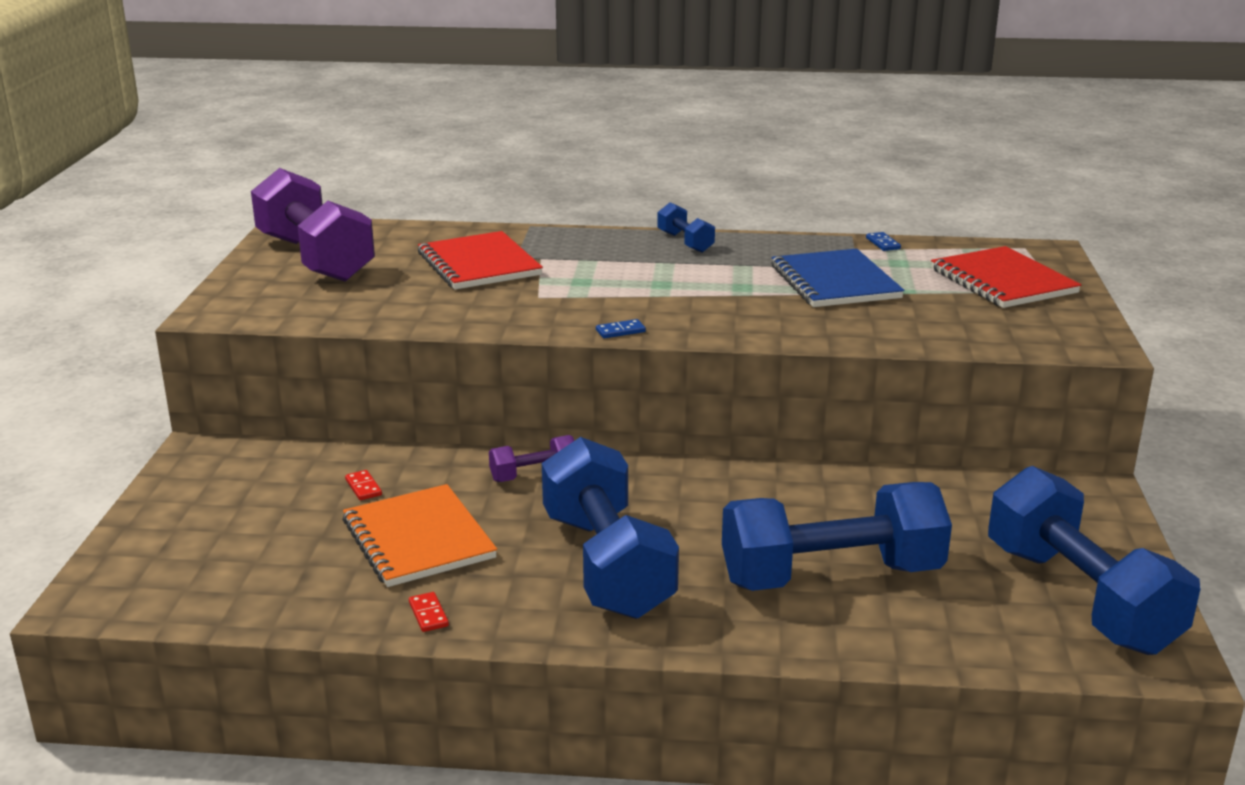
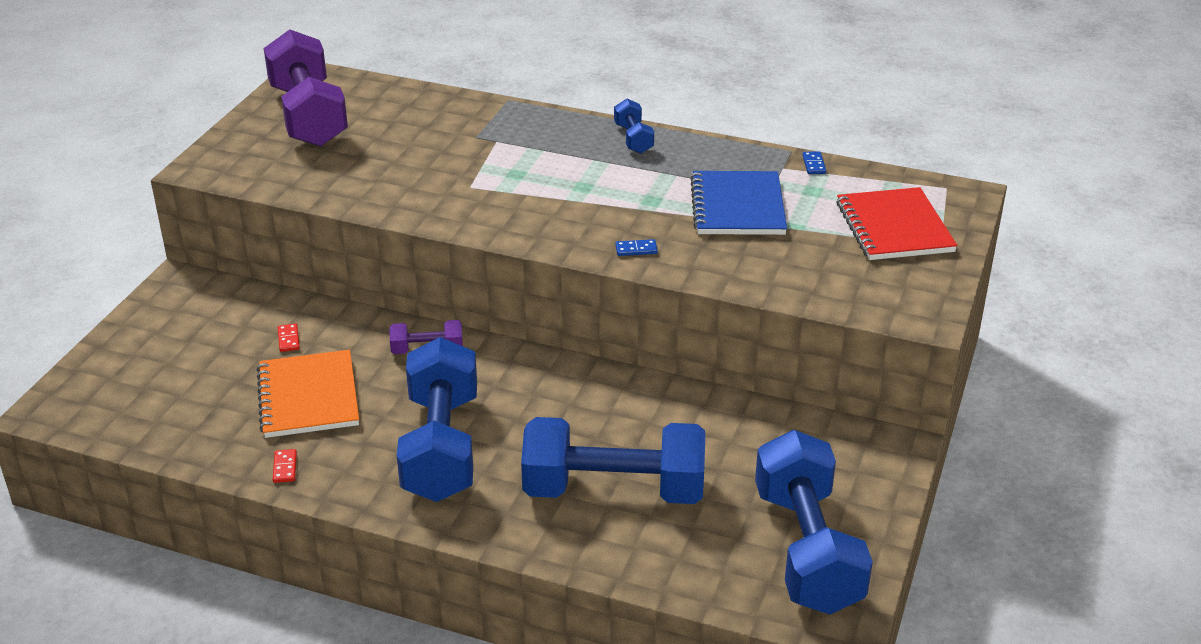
camera: 15 degrees right, 10 degrees up
(479, 264) = (440, 141): red notebook -> none
(620, 331) = (516, 237): blue domino -> blue domino (636, 249)

